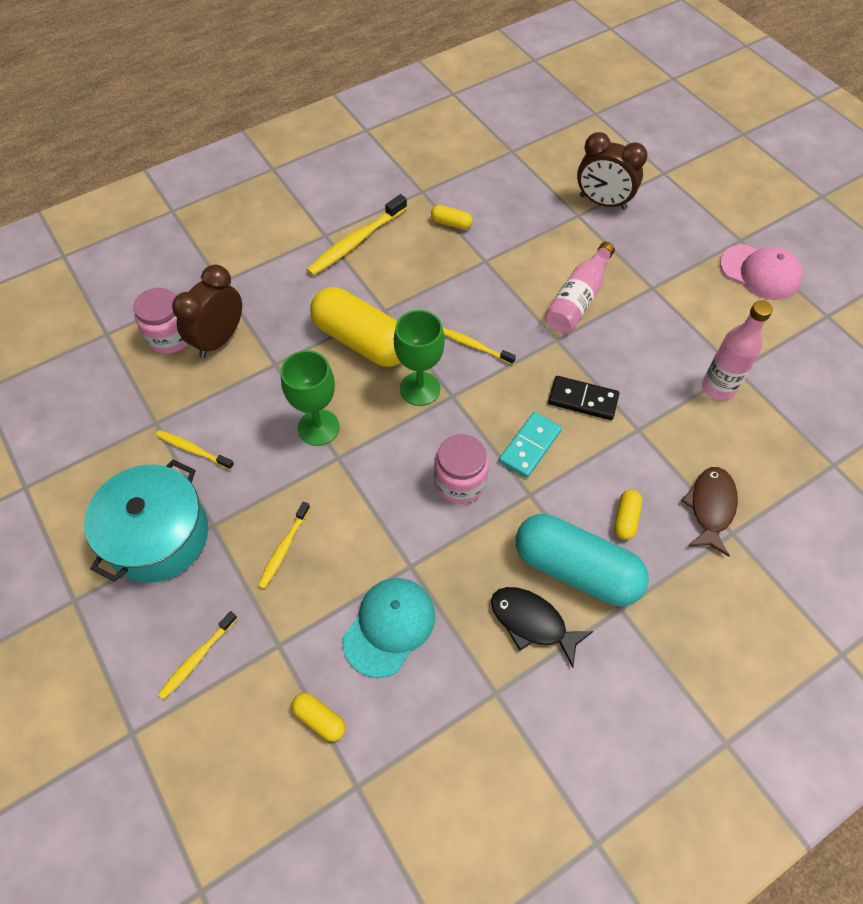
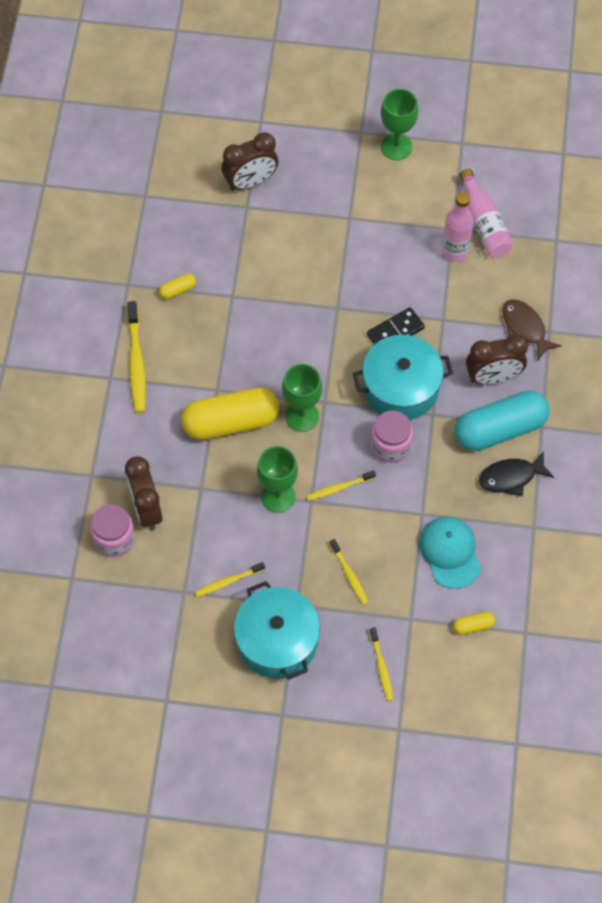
camera: 50 degrees left, 5 degrees up
(474, 346) = (298, 359): yellow toothbrush -> yellow toothbrush (339, 488)
(530, 446) = (401, 387): turquoise domino -> turquoise pot
(578, 299) = (318, 268): pink bottle -> pink bottle (484, 223)
(626, 519) = (493, 377): yellow capsule -> brown clock
(760, 272) = (396, 147): pink cap -> green goblet

